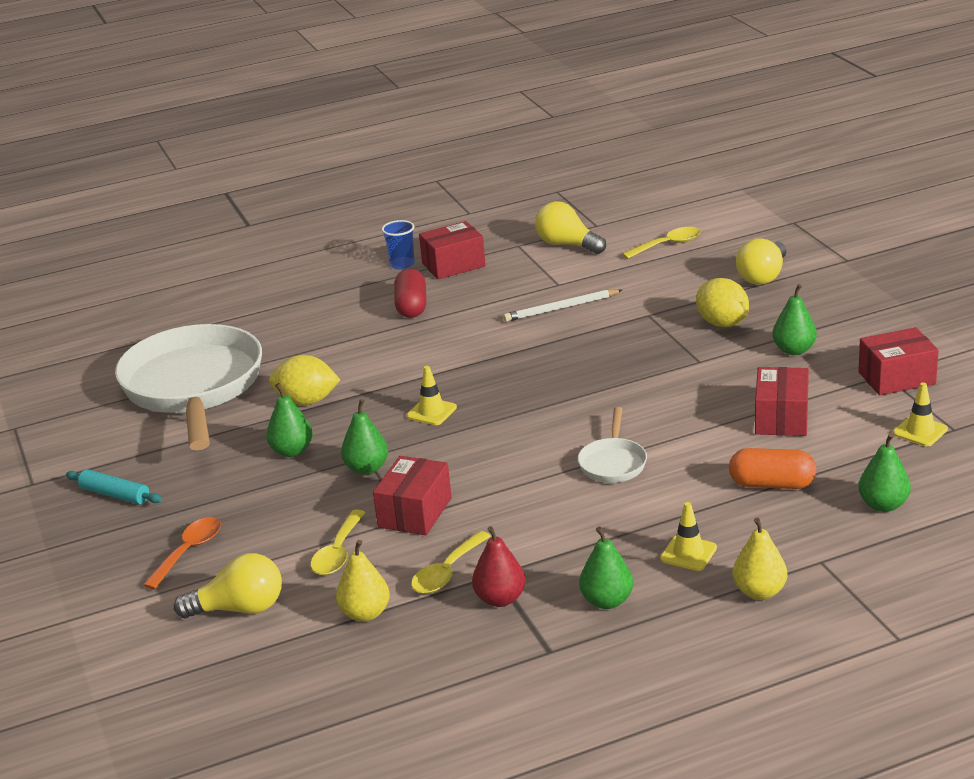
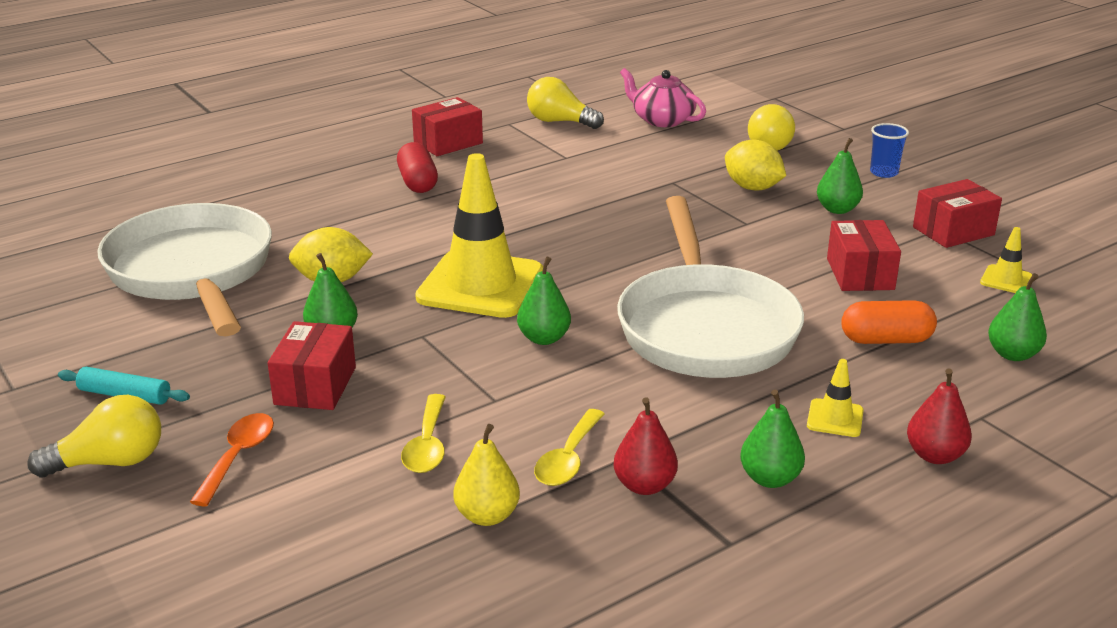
camera: 15 degrees left, 0 degrees up
(239, 609) = (324, 522): yellow light bulb -> yellow light bulb (110, 462)
(367, 468) = (428, 348): green pear -> green pear (544, 338)
(402, 264) = (392, 143): blue cup -> blue cup (884, 172)
(415, 512) = (503, 393): red box -> red box (315, 386)
(431, 412) = (480, 285): yellow traffic cone -> yellow traffic cone, size x2.39
(561, 308) = (579, 179): white pencil -> none
(613, 463) = (705, 327): white pan -> white pan, size x2.38
(667, 245) = (662, 120): yellow spoon -> pink teapot
(759, 592) = (934, 455): yellow pear -> red pear

